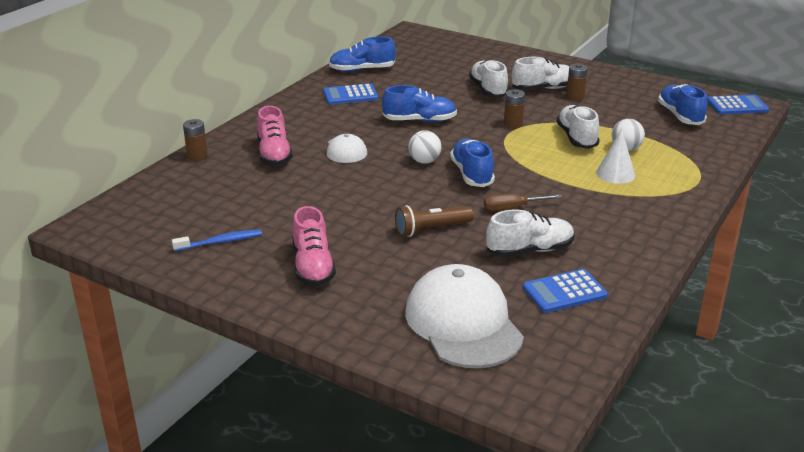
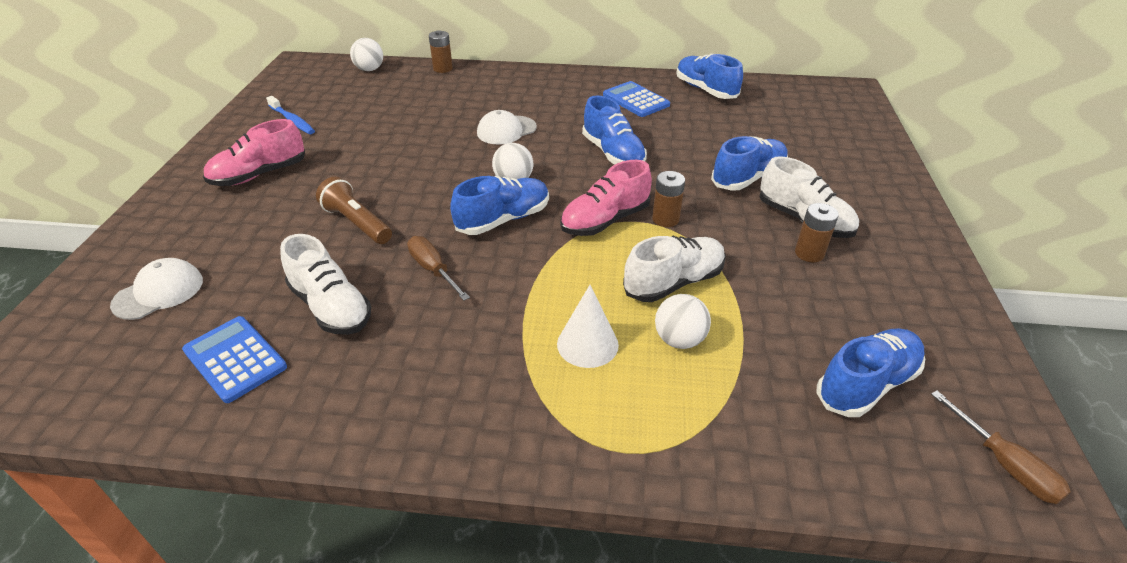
camera: 65 degrees right, 10 degrees up
(151, 190) = (369, 69): none -> white ball
(274, 154) = (470, 99): pink shoe -> pink shoe (605, 220)
(463, 323) = (159, 292): white cap -> white cap, size x0.52
(488, 90) = (748, 178): white shoe -> blue shoe
(737, 106) = (1004, 464): blue calculator -> brown screwdriver

